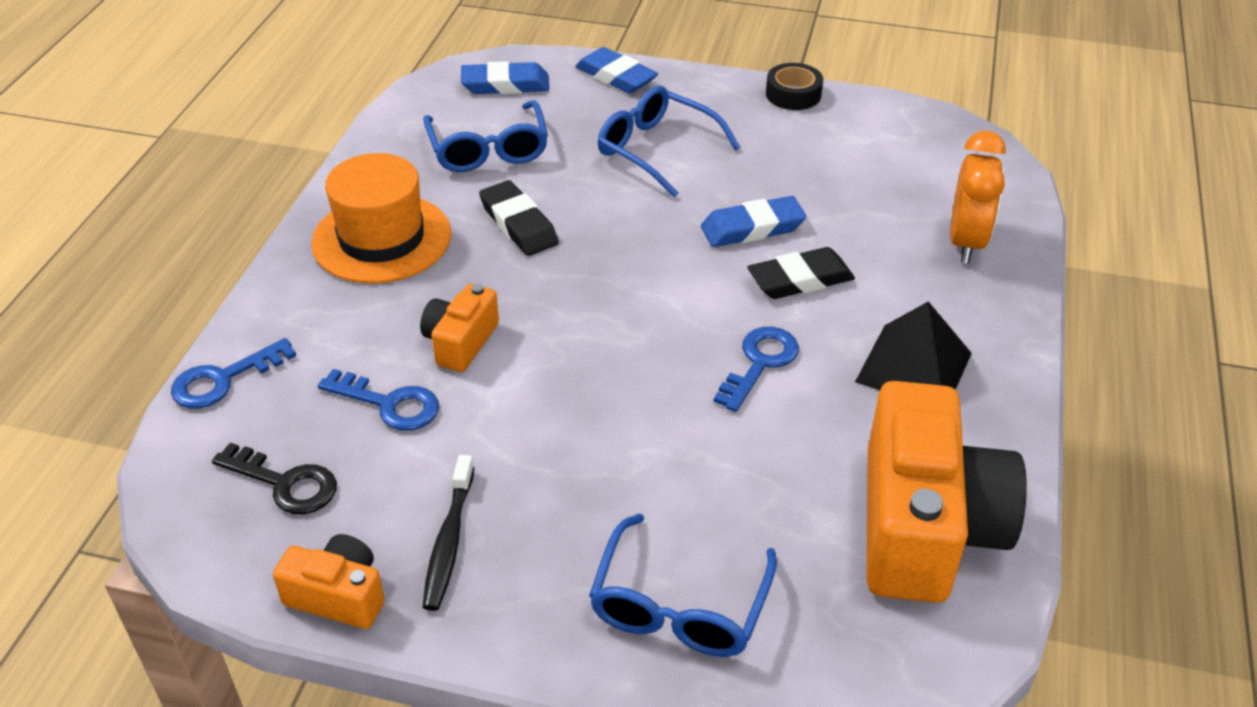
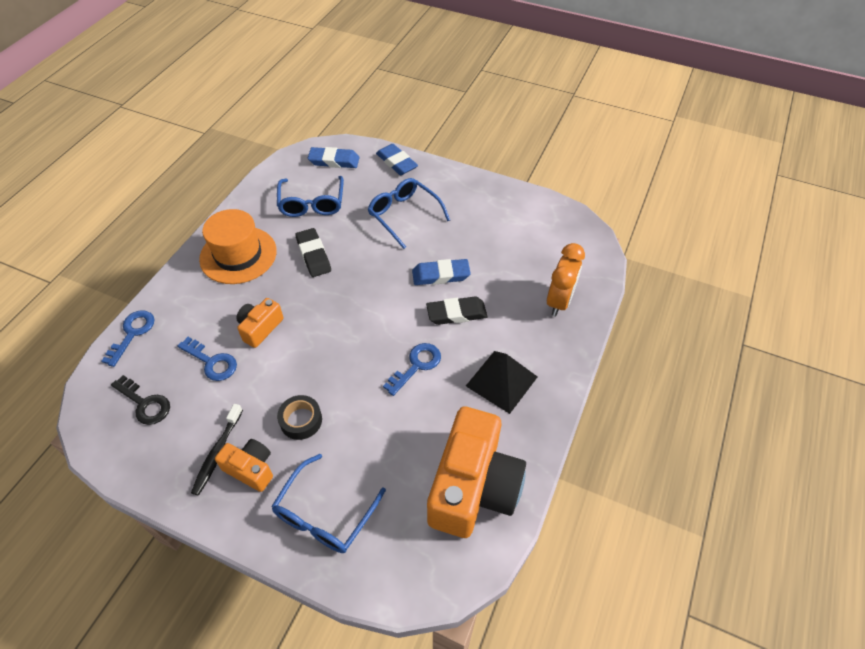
camera: 10 degrees right, 10 degrees up
(224, 379) = (132, 333): blue key -> blue key turned 135 degrees clockwise
(338, 596) = (152, 477): orange camera -> orange camera (250, 469)
(793, 94) = (493, 186): black tape -> black tape (301, 420)

